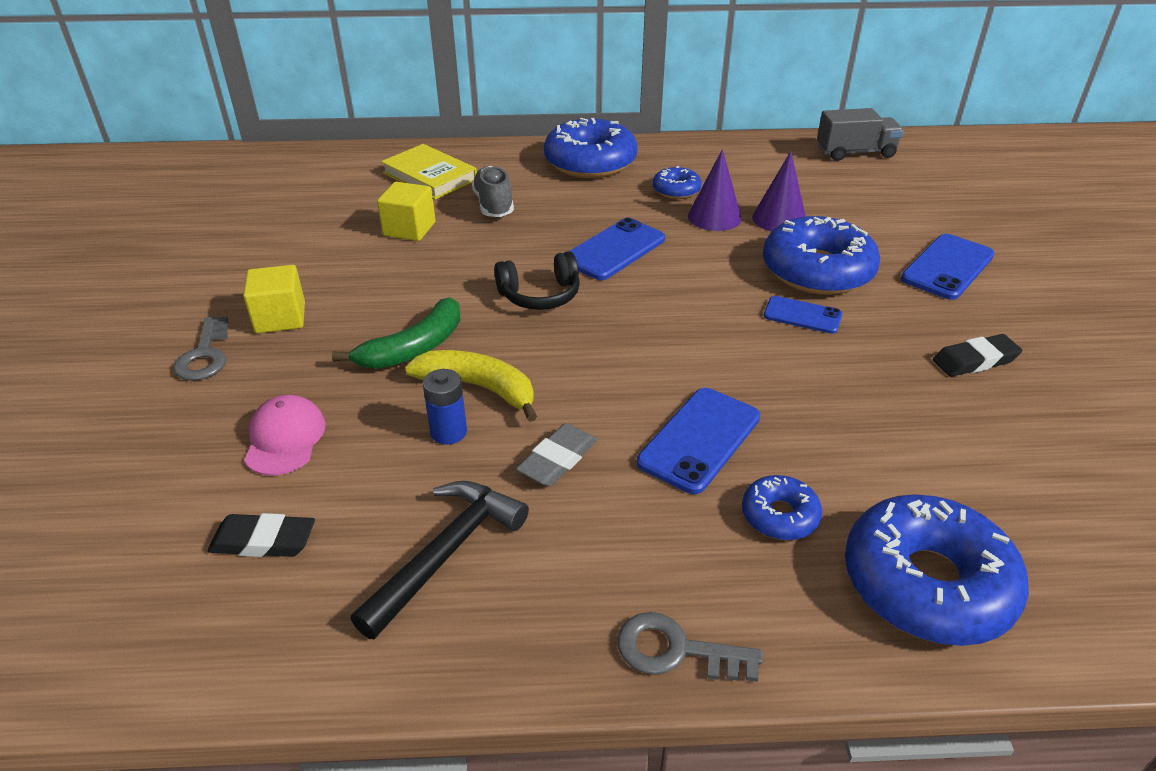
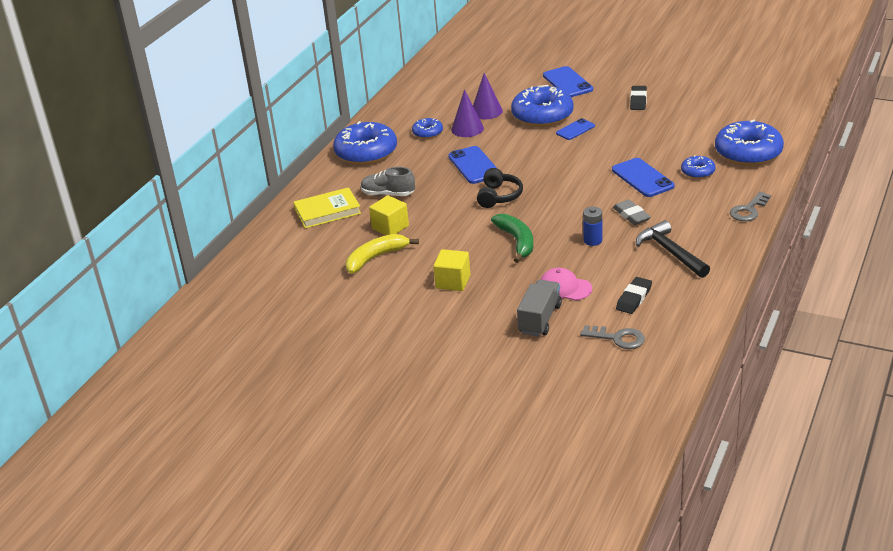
camera: 60 degrees left, 5 degrees down
(205, 355) = (471, 310): grey key -> grey key (618, 338)
(479, 388) = (565, 227): yellow banana -> yellow banana (376, 258)
(855, 152) = (438, 70): grey truck -> grey truck (540, 319)

